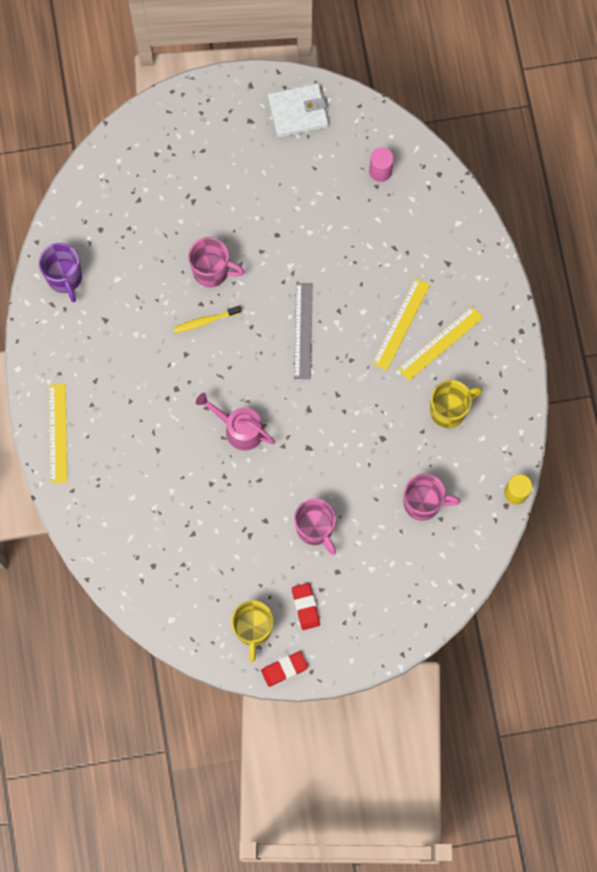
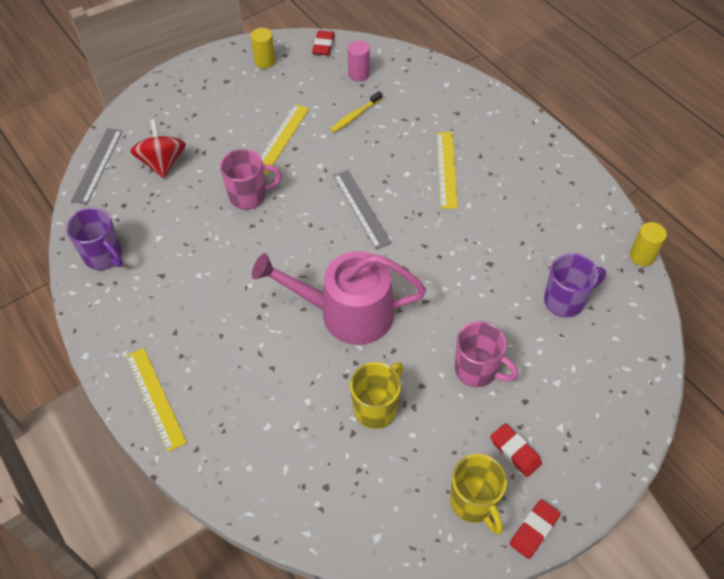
camera: 25 degrees left, 20 degrees down
(93, 172) = (97, 165): none -> grey ruler
(152, 197) = (162, 163): none -> red spinning top
(206, 321) = (264, 237): yellow toothbrush -> yellow toothbrush (355, 115)
(239, 429) = (347, 313): pink watering can -> pink watering can, size x1.68
(298, 112) = (265, 61): white wallet -> yellow cylinder
(364, 117) = (323, 45): none -> red eraser
(423, 503) = (565, 301): pink mug -> purple mug
(440, 343) = (490, 170): yellow ruler -> yellow ruler (281, 138)
(449, 410) = (534, 216): yellow mug -> yellow mug (376, 408)

